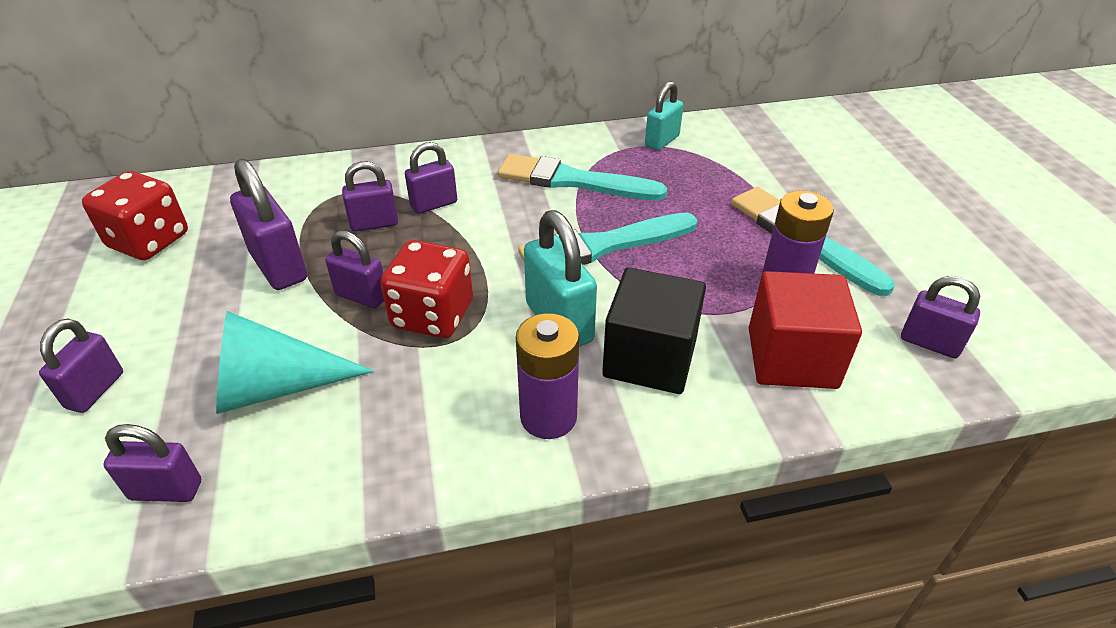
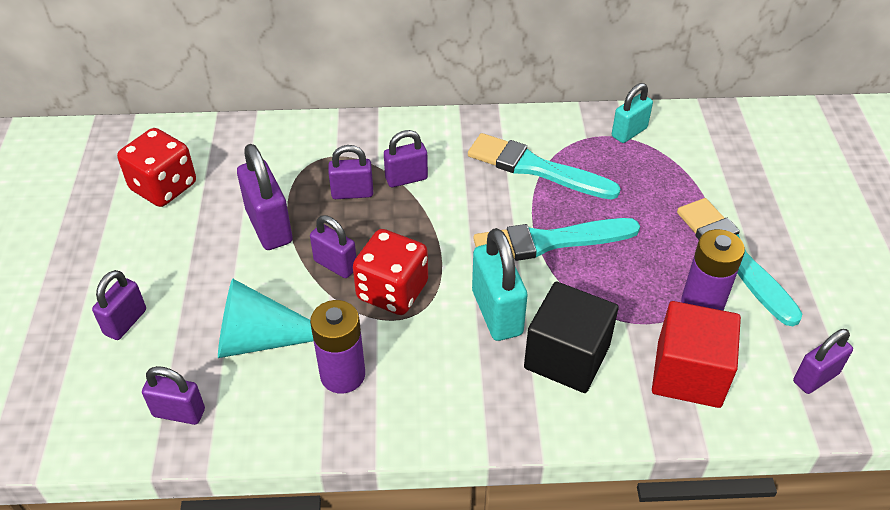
camera: 10 degrees right, 5 degrees up
(548, 417) = (473, 397): purple battery -> purple battery (342, 375)
(929, 343) = (815, 377): purple padlock -> purple padlock turned 75 degrees counterclockwise

